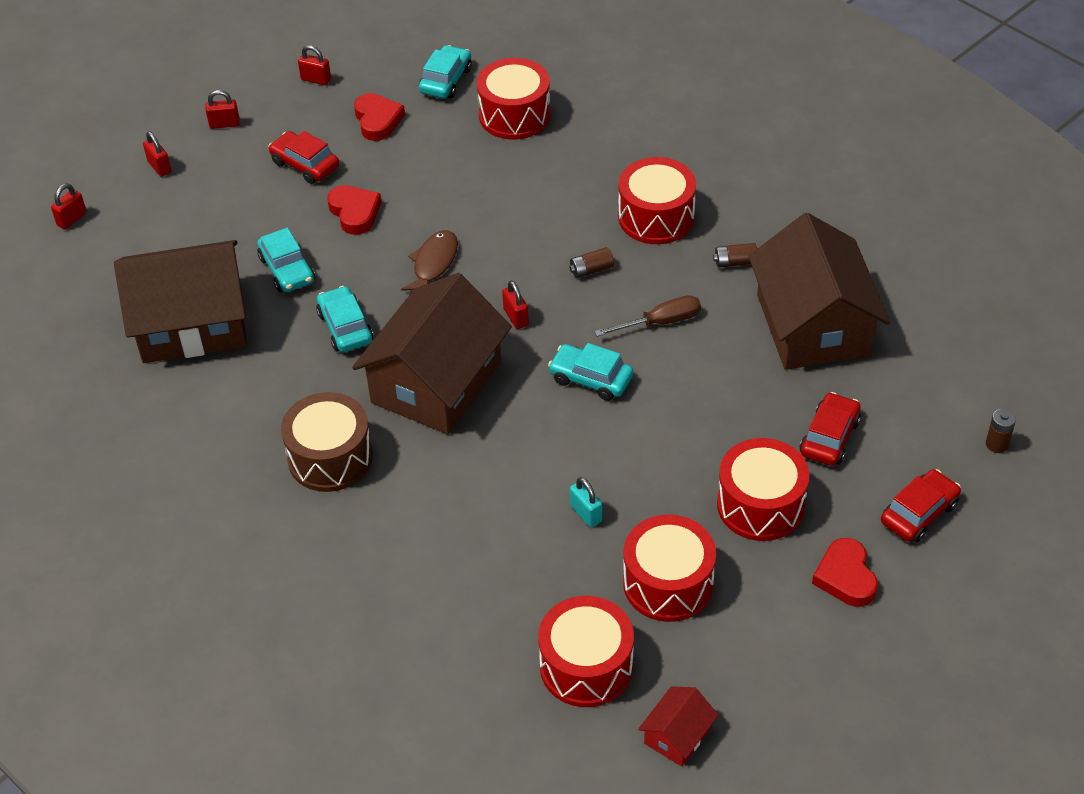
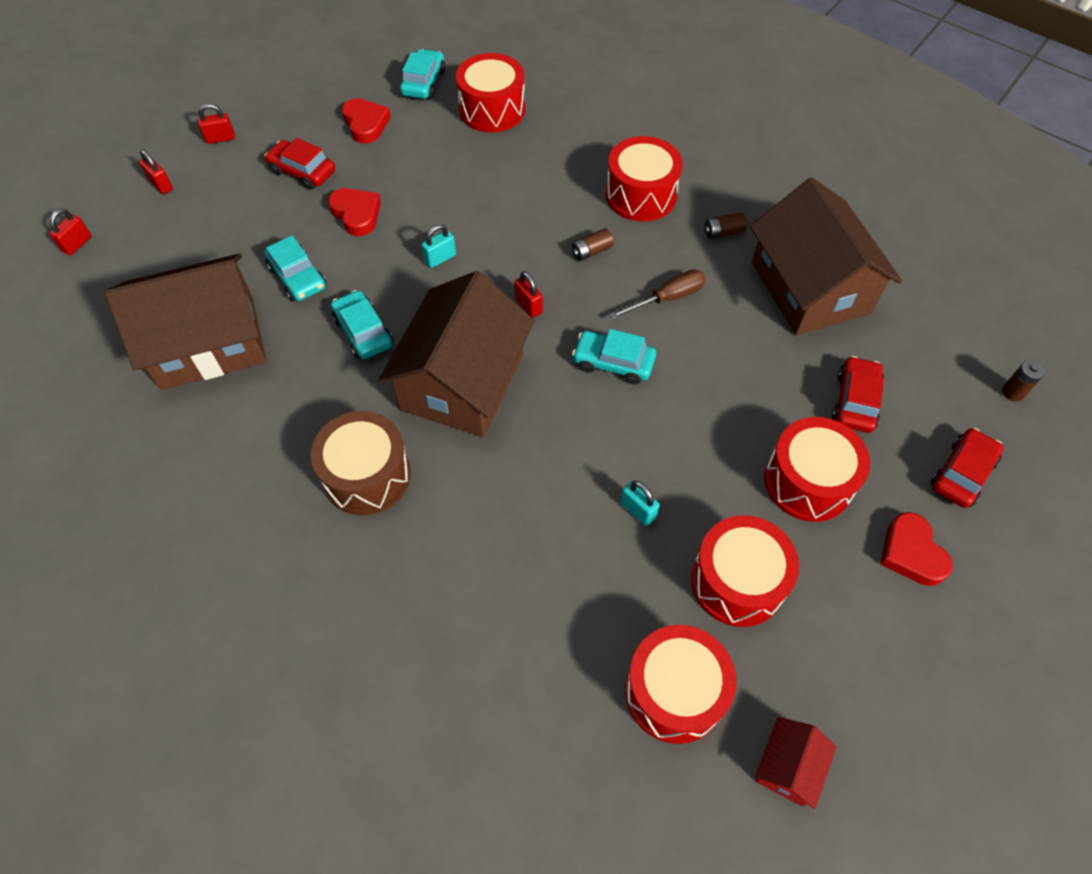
camera: 10 degrees left, 10 degrees up
(316, 79) = (303, 90): red padlock -> none
(434, 263) = (440, 258): brown fish -> turquoise padlock

